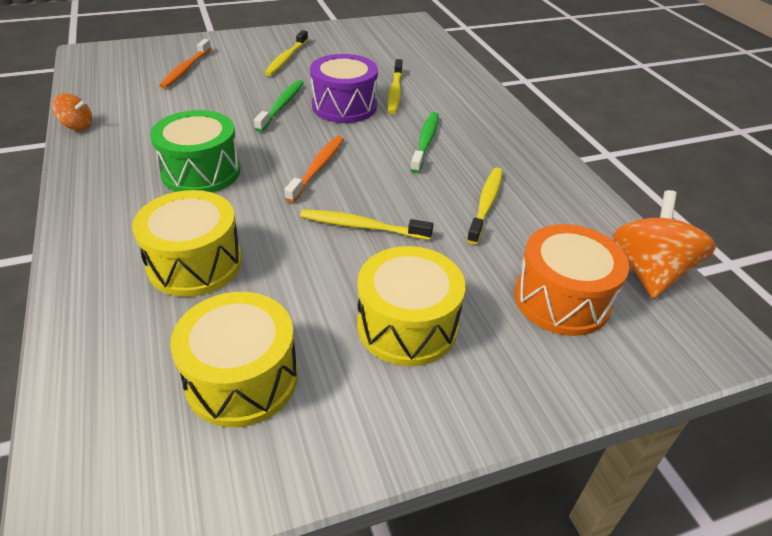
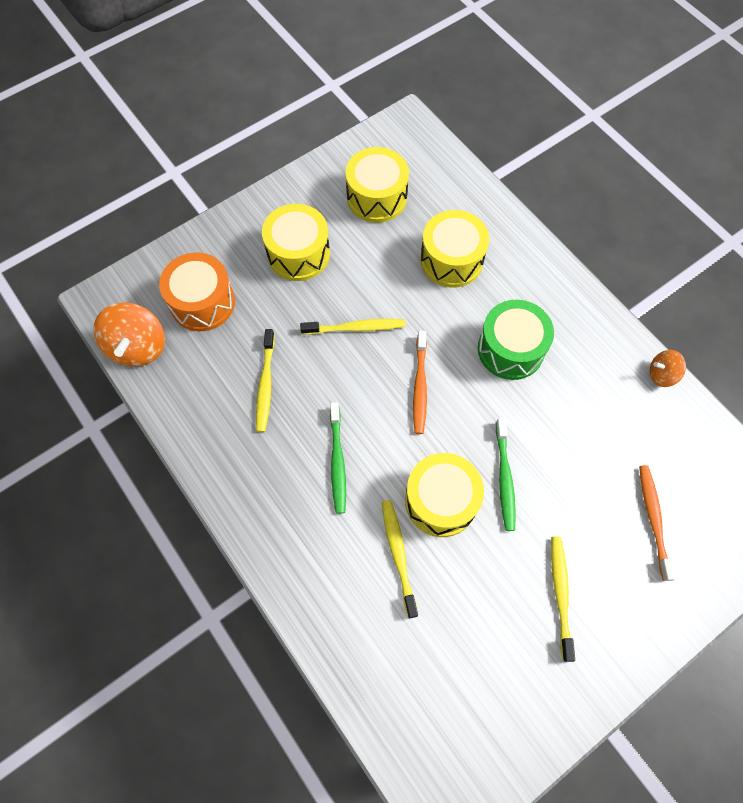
camera: 165 degrees right, 25 degrees up
(344, 106) = (441, 501): purple drum -> yellow drum

